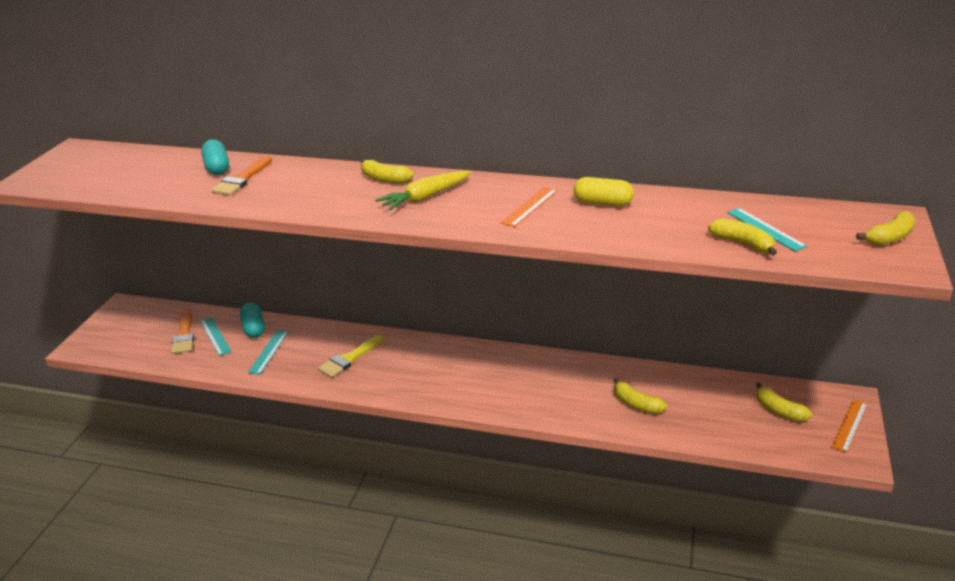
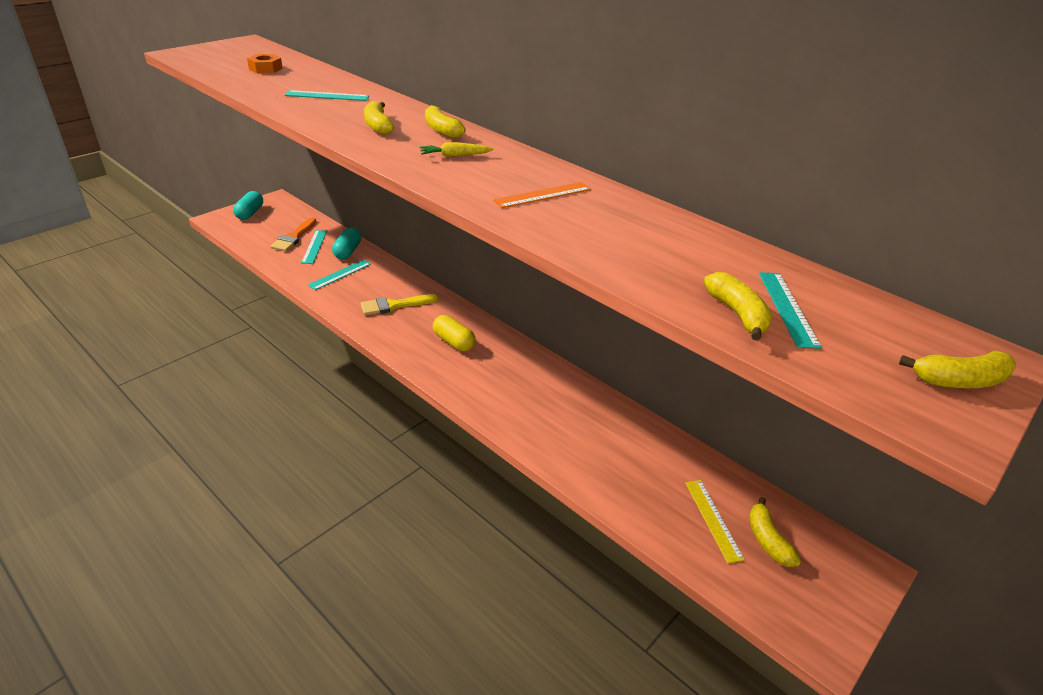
camera: 25 degrees right, 5 degrees up
(141, 171) = (265, 69): none -> orange nut
(217, 167) = (322, 82): turquoise capsule -> turquoise capsule (250, 213)
(242, 179) = (327, 96): orange brush -> turquoise ruler
(425, 197) = (455, 156): yellow carrot -> yellow carrot, size x0.61
(602, 203) = (623, 216): yellow capsule -> yellow capsule (454, 342)
(636, 404) = (613, 460): yellow banana -> yellow banana (378, 126)
(735, 413) = (713, 519): none -> yellow ruler
(849, 425) = (843, 599): orange ruler -> none

